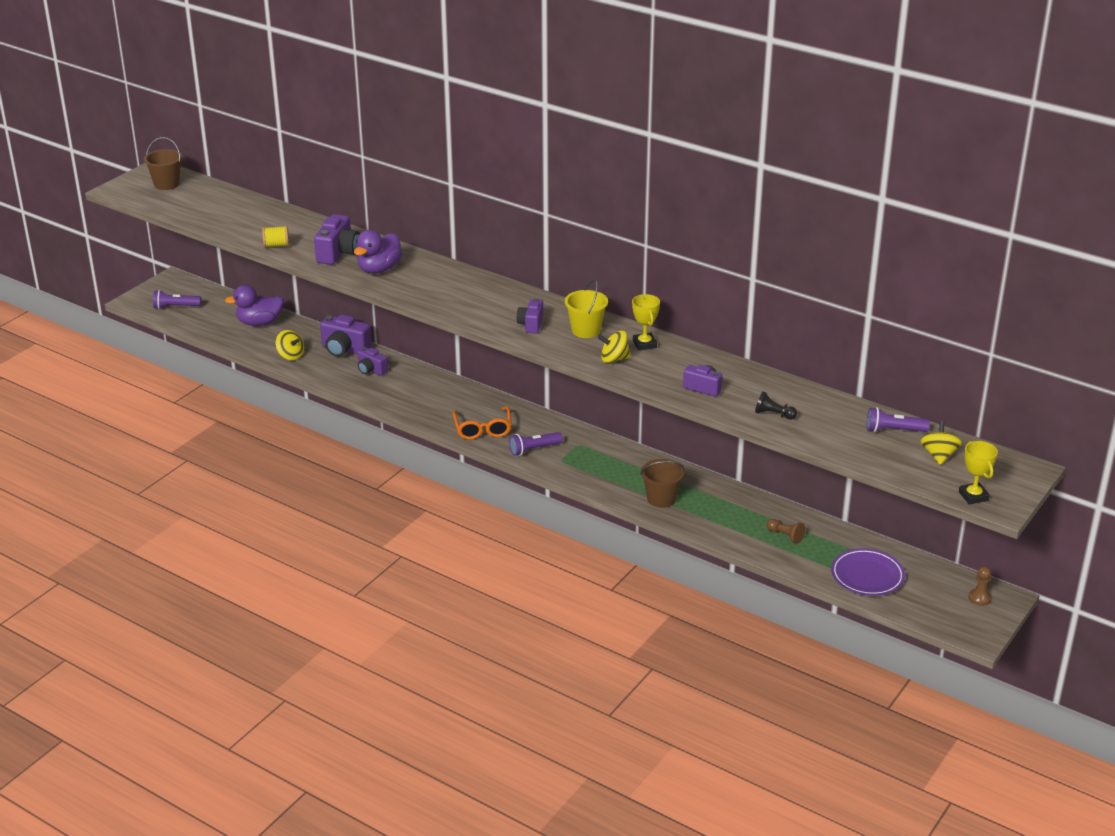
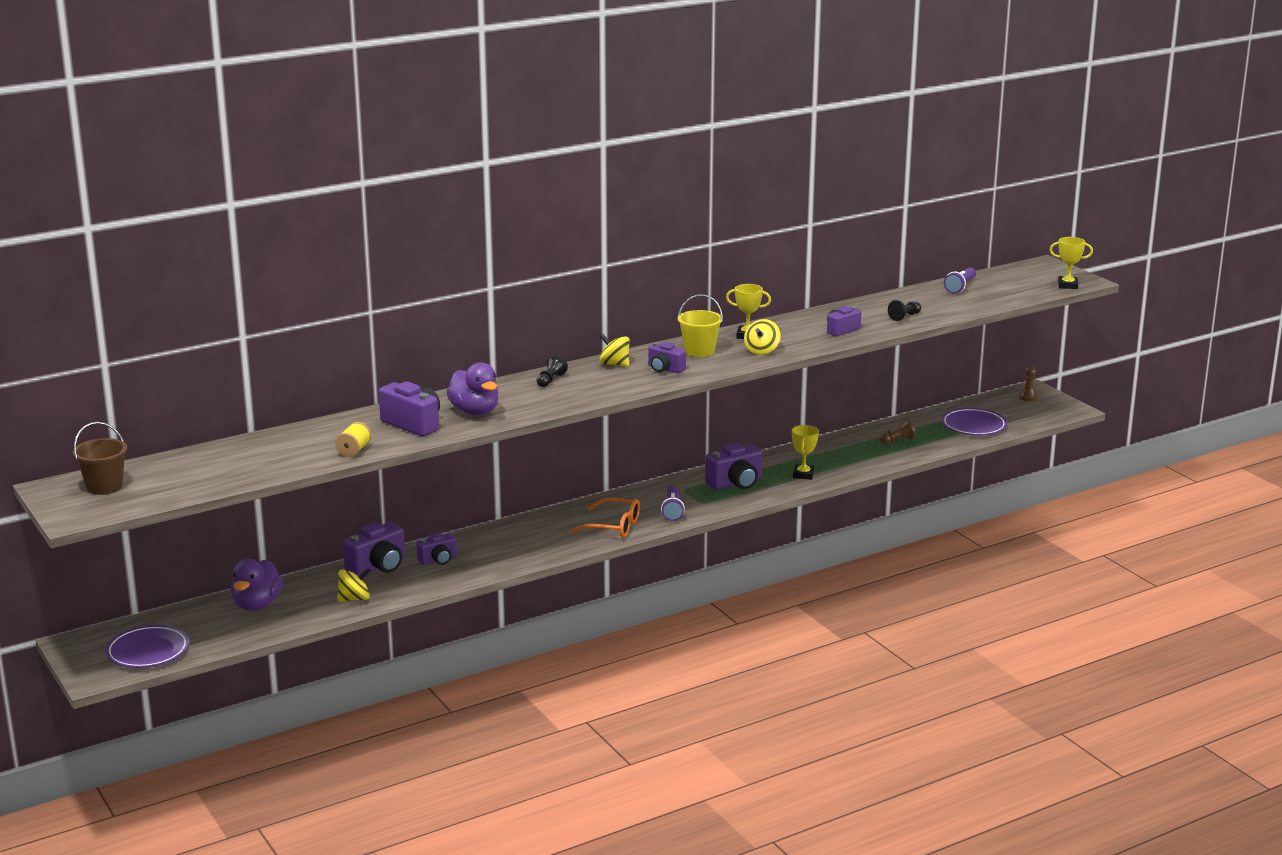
camera: 65 degrees left, 10 degrees down
(175, 307) = (148, 651): purple flashlight -> purple plate
(465, 282) = (550, 380): none -> black pawn
(612, 467) = (735, 483): none -> purple camera
(661, 499) = (803, 475): brown bucket -> yellow trophy
(939, 455) = (1006, 282): yellow spinning top -> yellow spinning top (614, 364)

